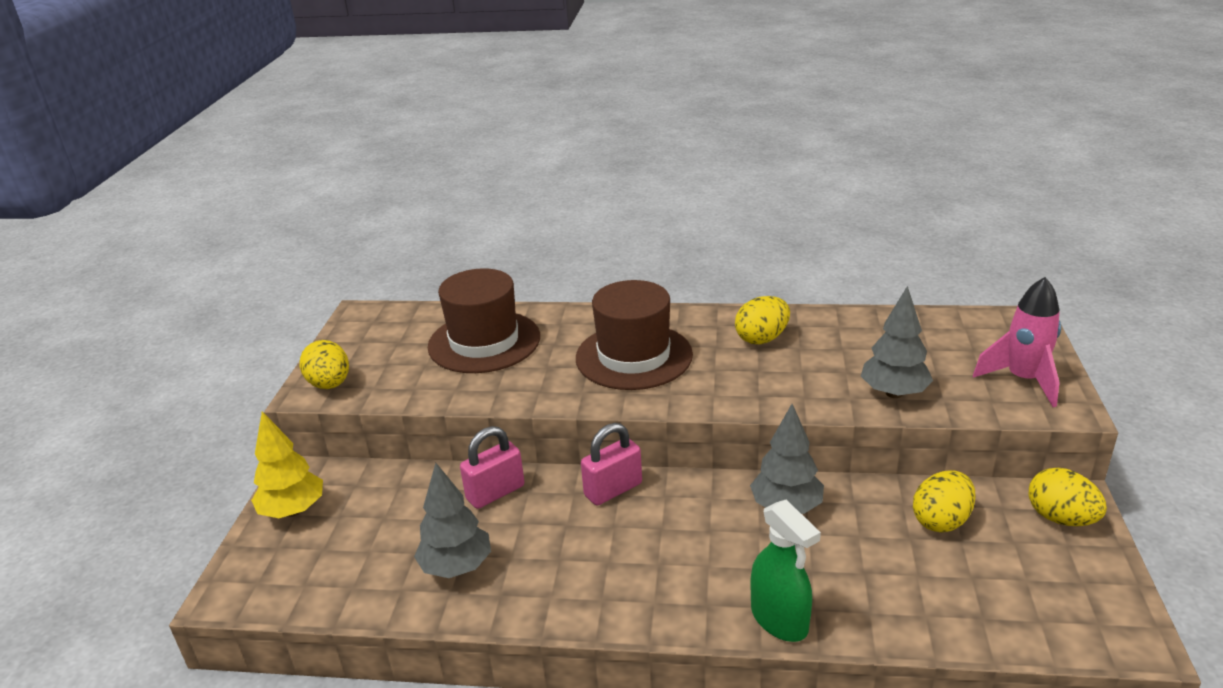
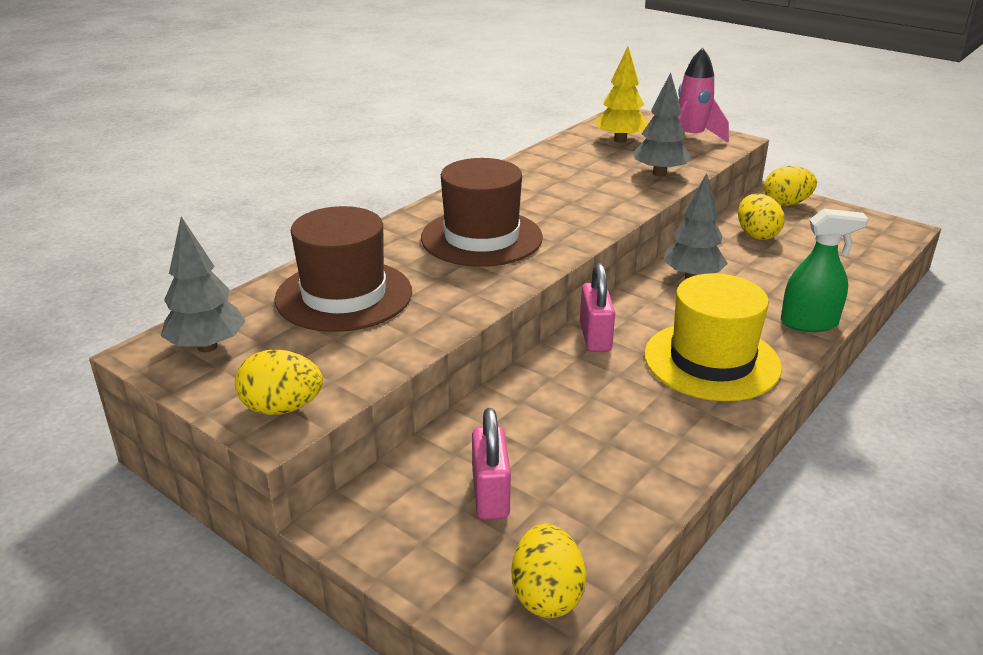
camera: 60 degrees left, 0 degrees up
(293, 511) = (413, 542): yellow tree -> yellow tree (620, 140)
(457, 567) = (622, 451): grey tree -> grey tree (207, 347)
(495, 492) = (533, 396): pink padlock -> pink padlock (490, 495)
(637, 573) = (711, 361): none -> yellow hat
(762, 339) = (530, 186): yellow egg -> yellow egg (546, 595)

